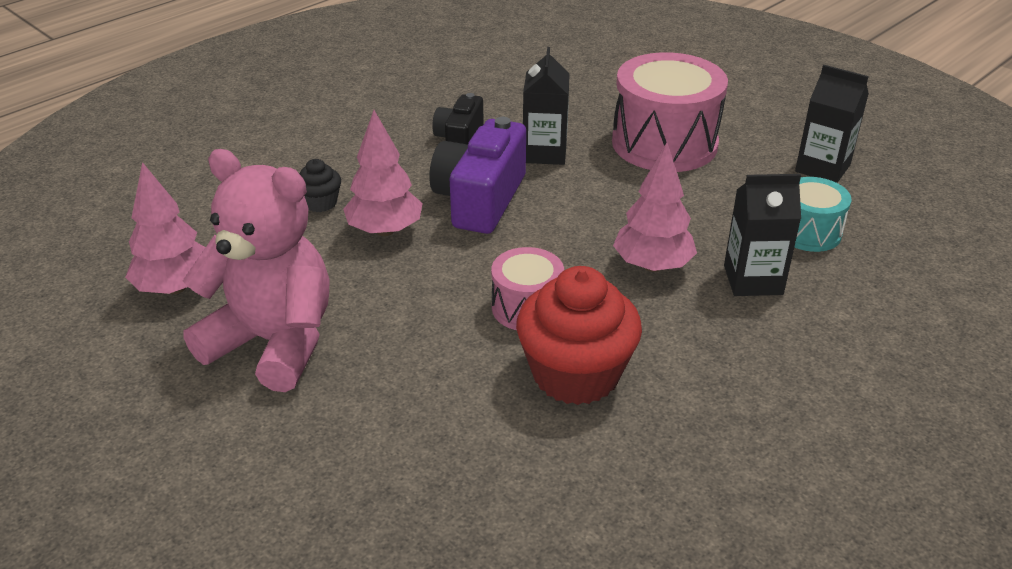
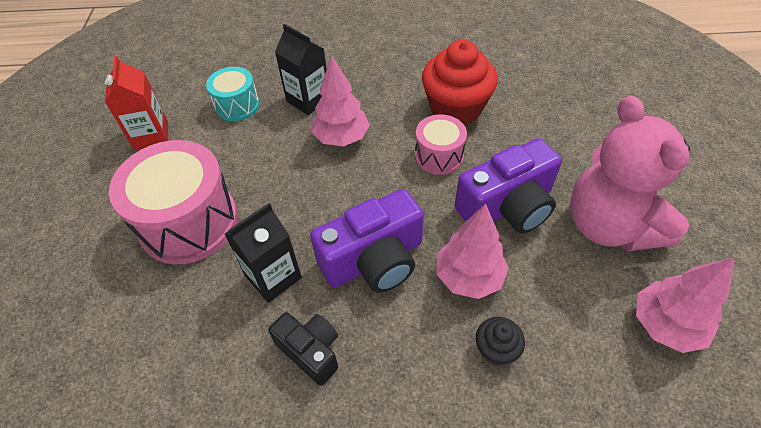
camera: 135 degrees left, 15 degrees up
(400, 301) = (507, 206): none -> purple camera
(459, 138) = (310, 351): black camera -> black camera turned 105 degrees counterclockwise
(822, 168) = (151, 135): black carton -> red carton

